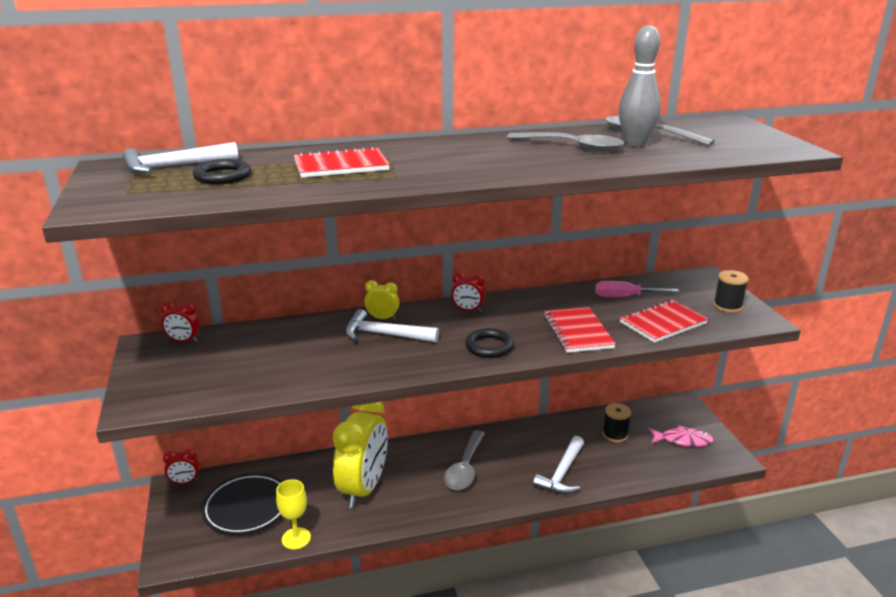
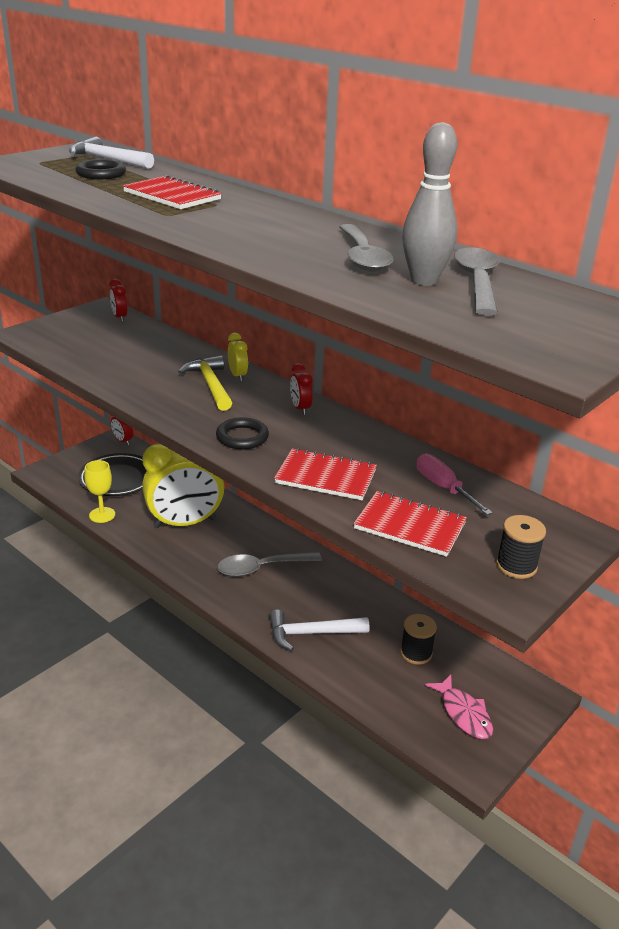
camera: 55 degrees right, 5 degrees up
(384, 335) = (210, 385): white hammer -> yellow hammer
(578, 332) = (325, 477): red notebook -> red notebook turned 60 degrees clockwise

